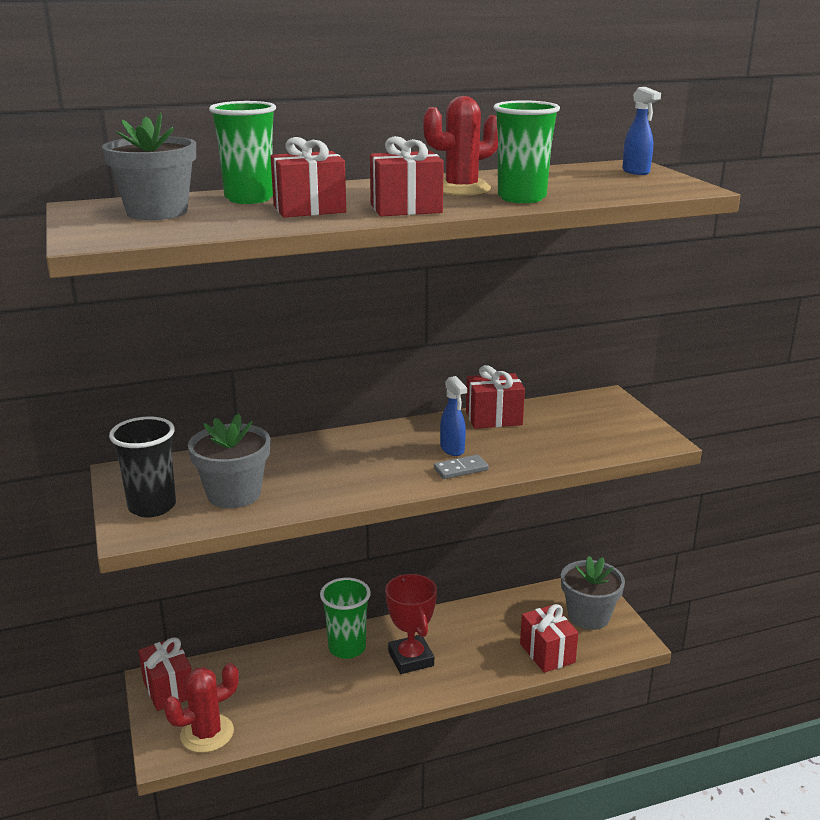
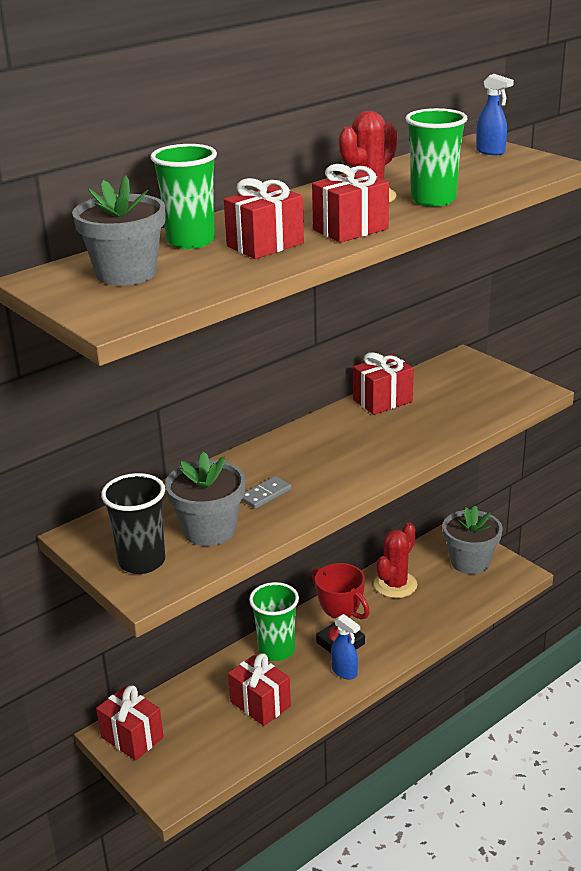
camera: 20 degrees left, 5 degrees up
(207, 733) = (198, 765): red cactus -> red cactus (395, 585)
(452, 449) = (370, 439): blue spray bottle -> blue spray bottle (344, 672)
(460, 469) = (392, 456): grey domino -> grey domino (265, 494)
(547, 653) = (454, 604): red gift -> red gift (260, 704)

